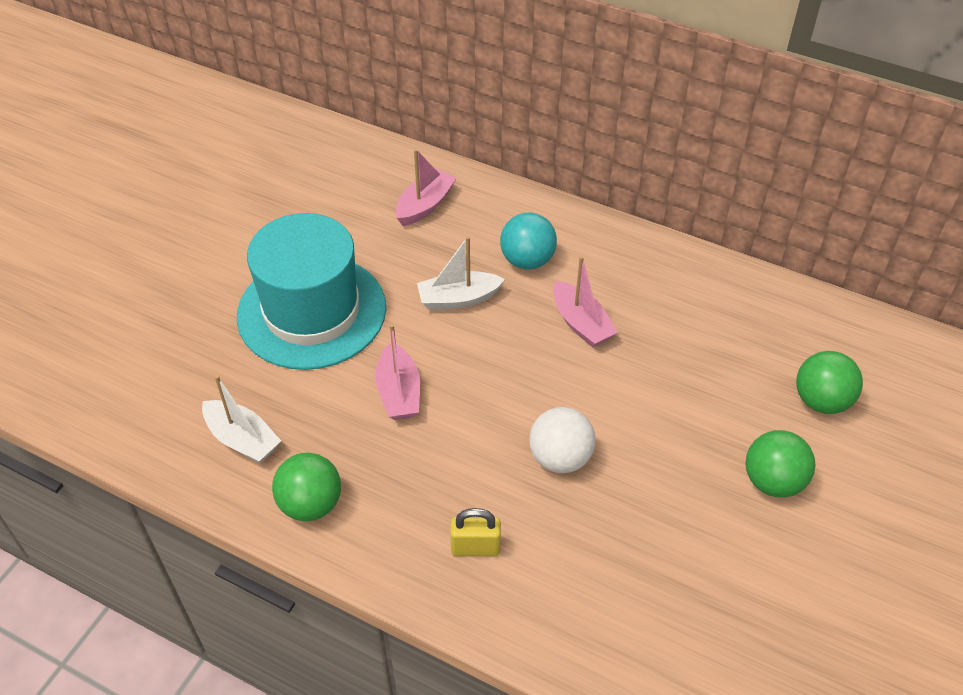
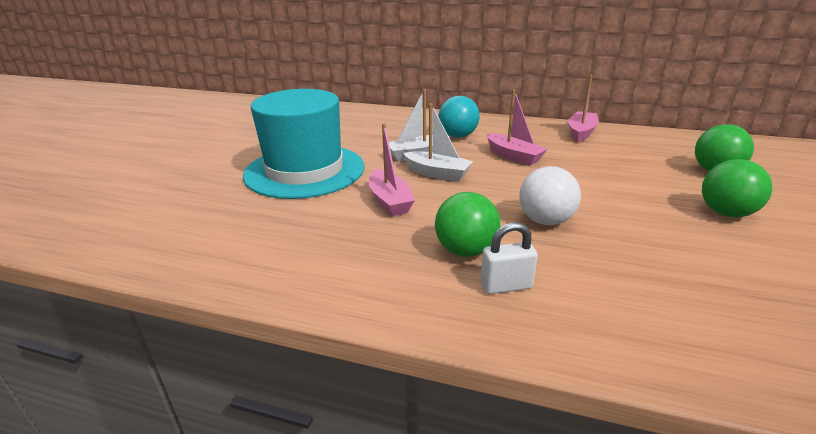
camera: 10 degrees left, 20 degrees down
(242, 439) = (254, 243): white boat -> white boat (437, 173)
(311, 504) = (330, 277): green ball -> green ball (465, 250)
(425, 205) = (375, 123): pink boat -> pink boat (581, 133)
(475, 547) = (506, 286): yellow padlock -> white padlock

